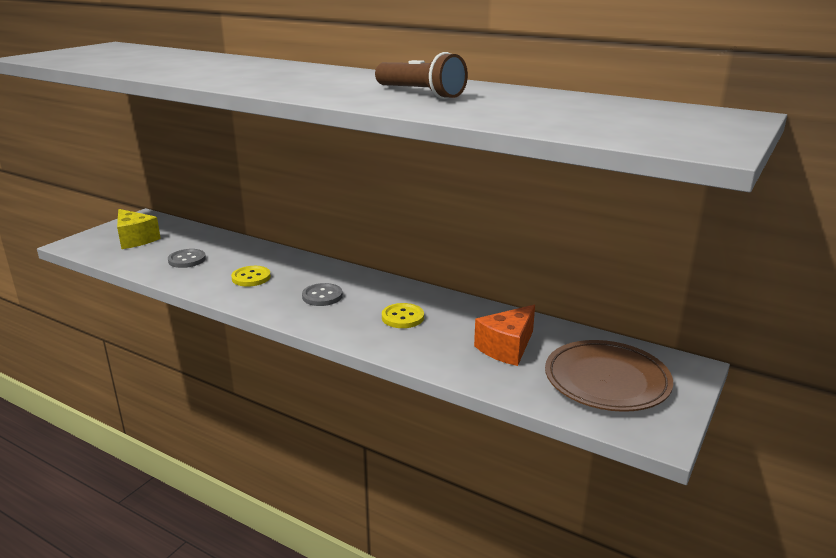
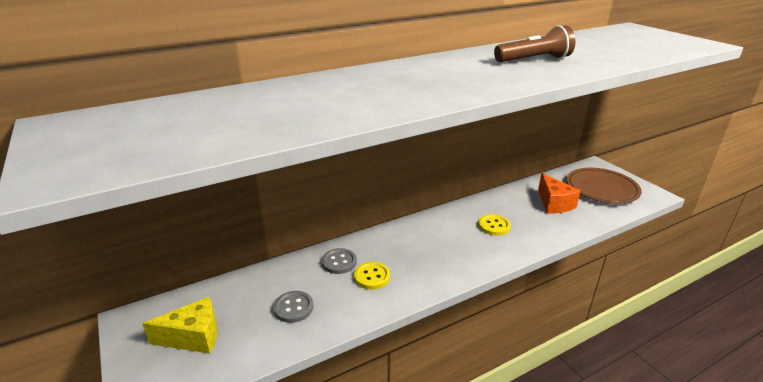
camera: 60 degrees left, 5 degrees up
(322, 296) = (437, 249): grey button -> grey button (339, 262)

